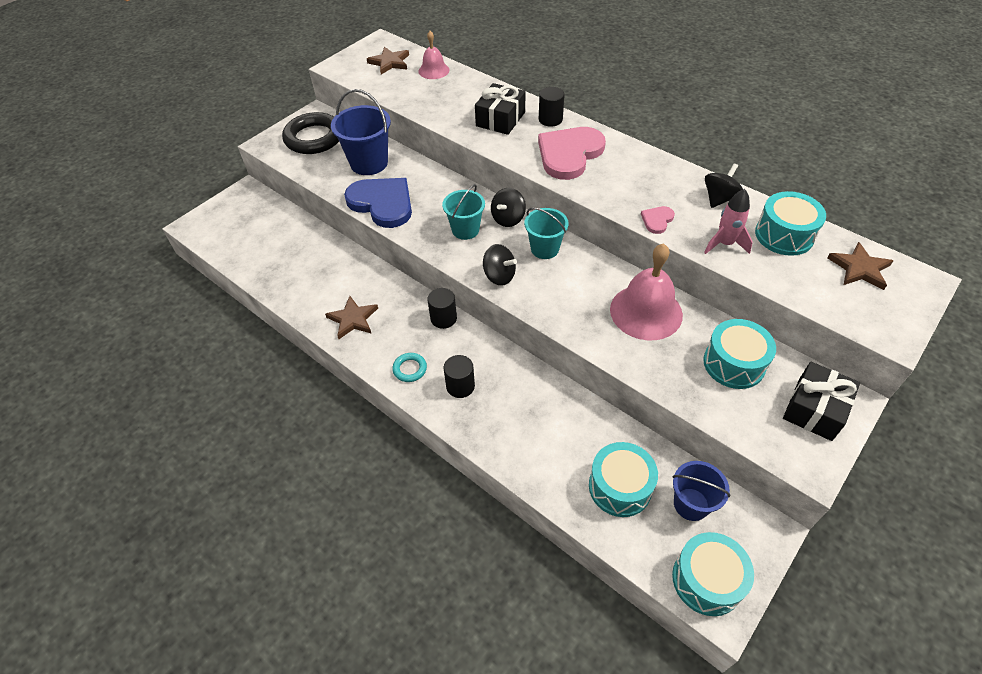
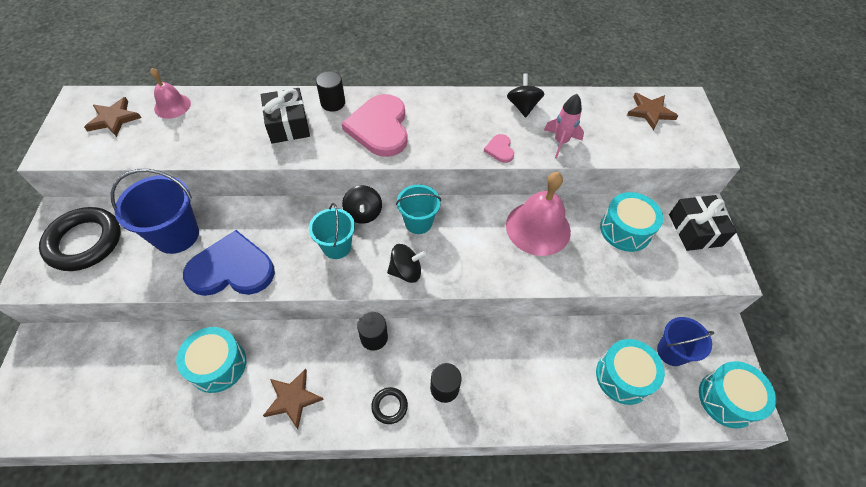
camera: 45 degrees left, 5 degrees up
(410, 369) = (389, 406): turquoise ring -> black ring
(784, 235) = (587, 112): turquoise drum -> turquoise drum (218, 365)

